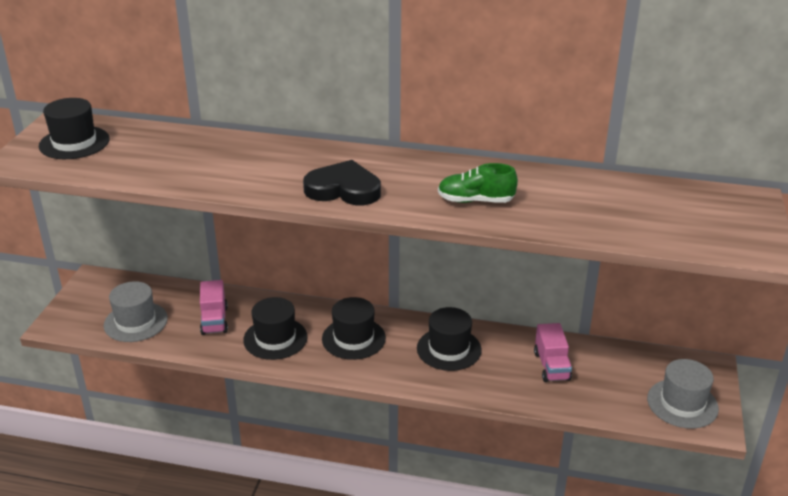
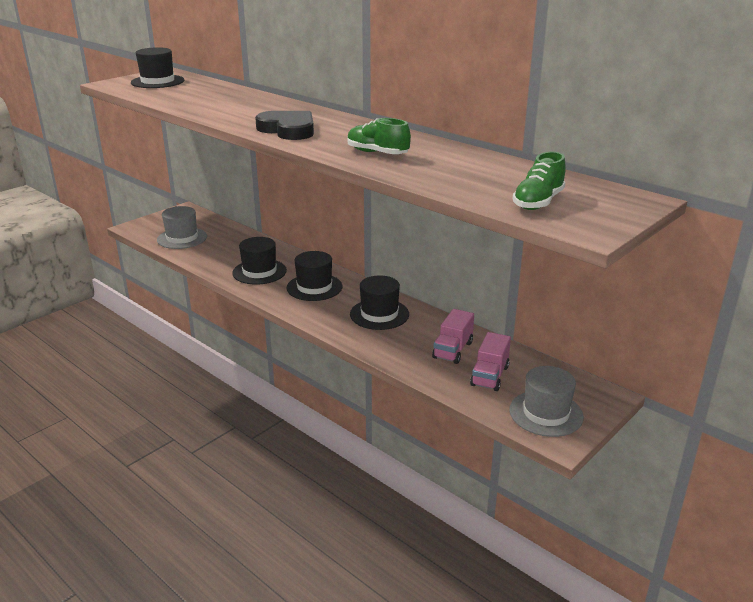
camera: 30 degrees right, 5 degrees down
(214, 320) = (232, 251): pink truck -> pink truck (489, 376)
(684, 227) = (538, 202): none -> green shoe

